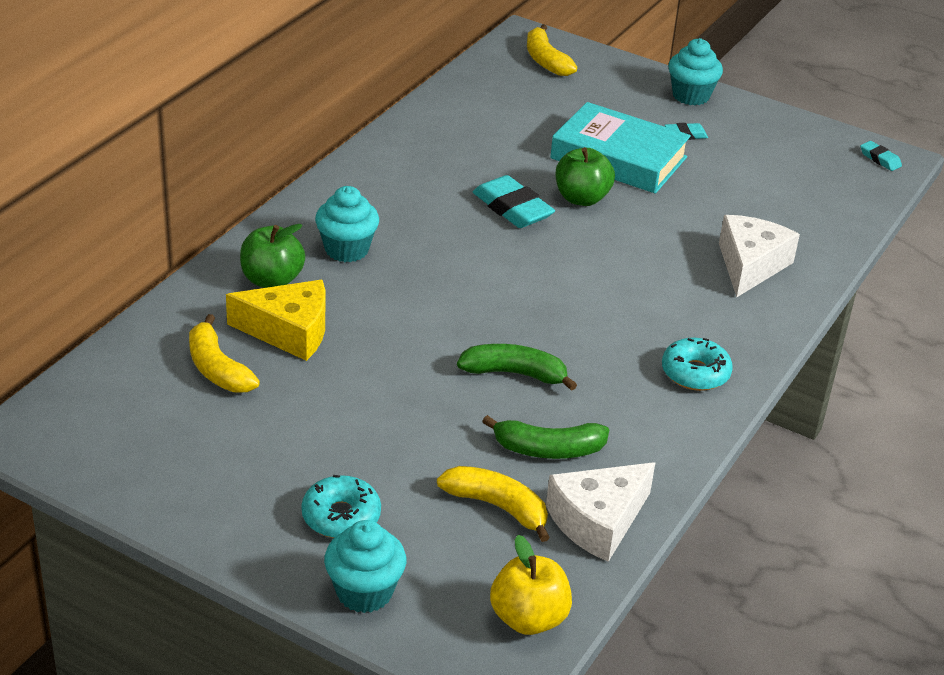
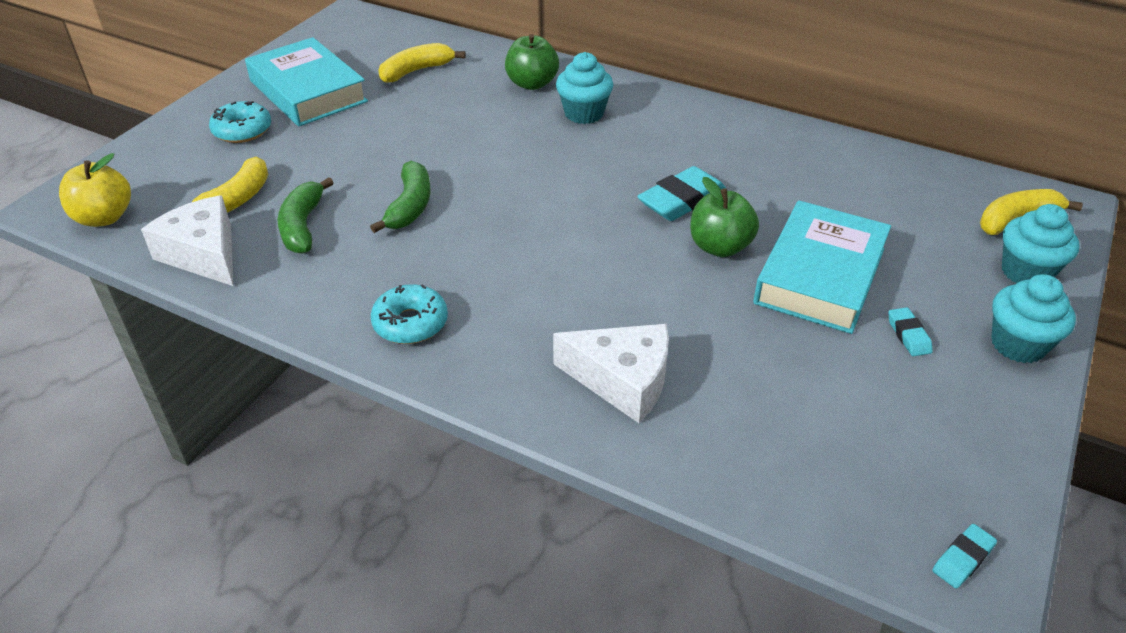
camera: 90 degrees right, 5 degrees up
(249, 463) = (308, 91): none -> turquoise book
(289, 331) = (464, 95): yellow cheese -> none
(364, 592) = (160, 144): turquoise cupcake -> turquoise cupcake (1026, 272)

